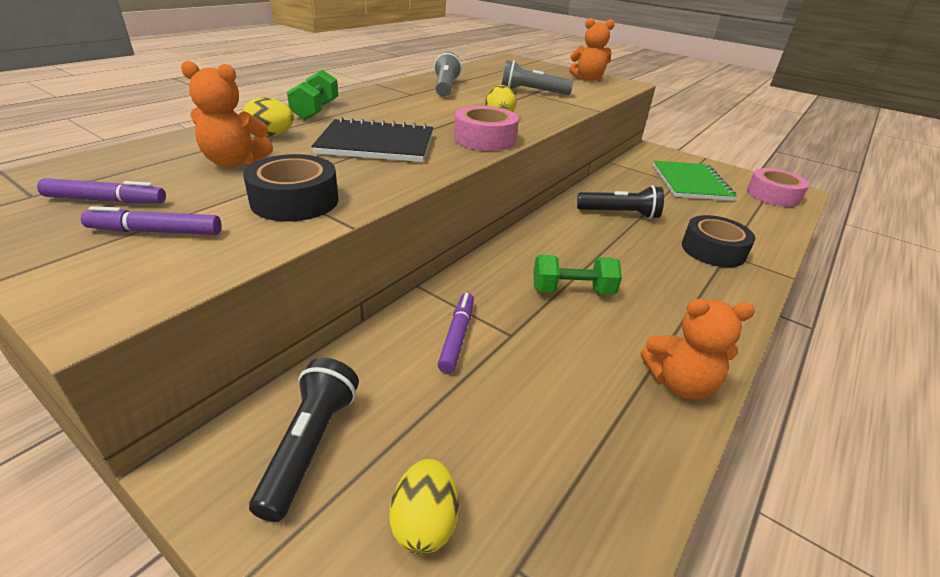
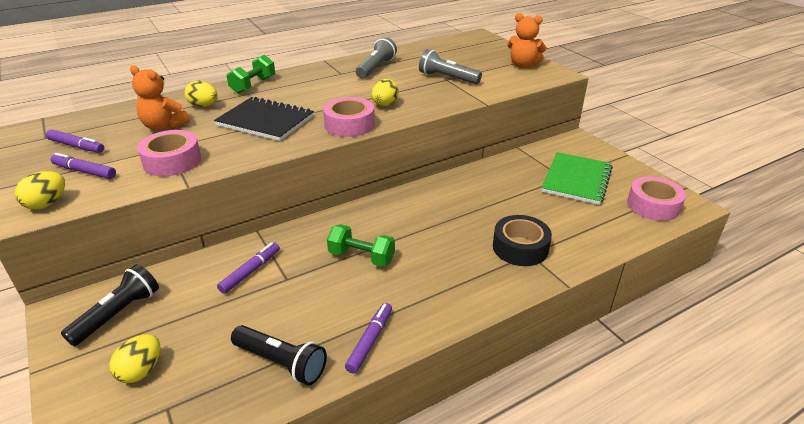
camera: 25 degrees right, 0 degrees up
(126, 288) = (47, 204): none -> yellow egg
(295, 201) = (172, 161): black tape -> pink tape
(620, 214) = (470, 200): black flashlight -> black flashlight (281, 363)
(680, 383) = (370, 341): orange teddy bear -> purple marker

